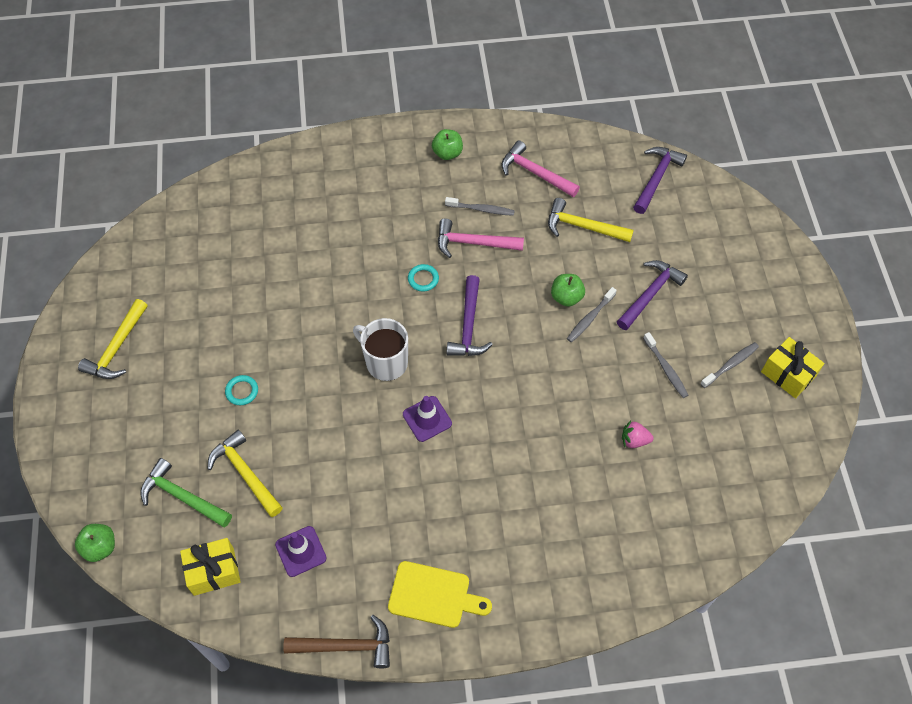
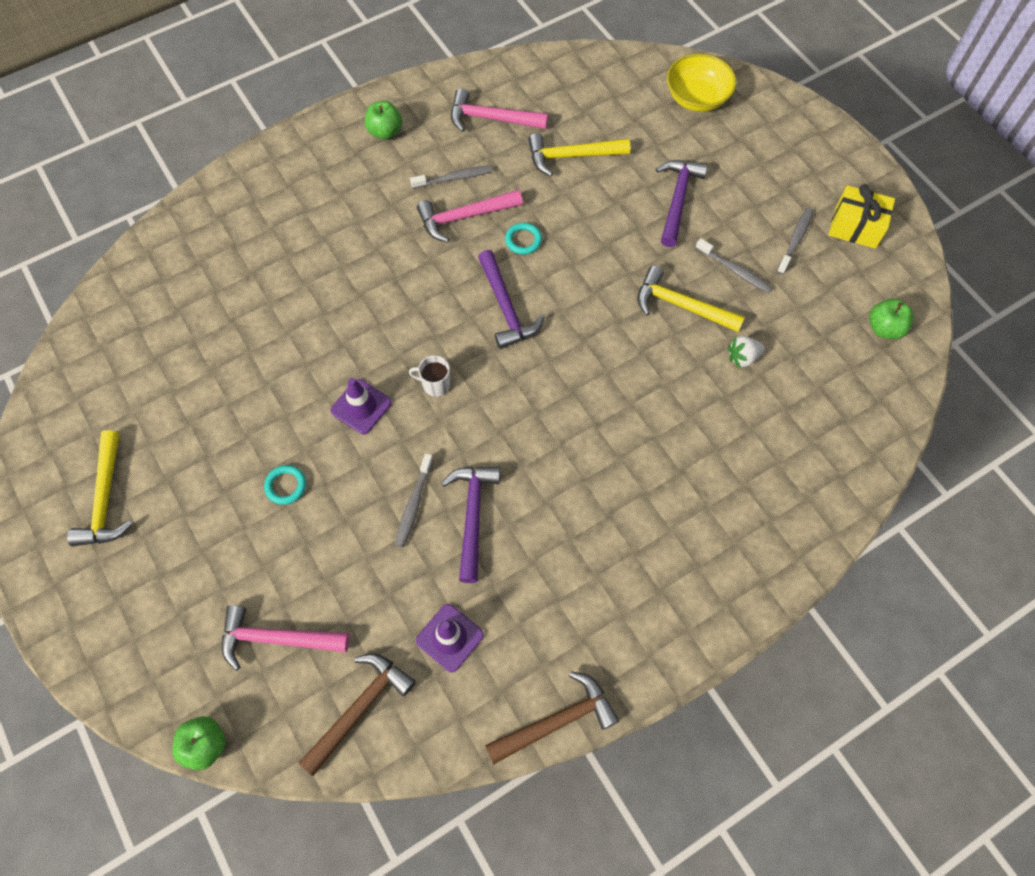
camera: 25 degrees left, 5 degrees up
(182, 497) = (277, 638): green hammer -> pink hammer
(214, 571) = (360, 708): yellow gift -> brown hammer
(245, 473) = (339, 578): yellow hammer -> yellow hammer (681, 305)
(385, 362) = (435, 384): white mug -> white mug, size x0.55
(423, 279) = (429, 277): turquoise ring -> turquoise ring (523, 240)
(427, 419) = (514, 427): purple traffic cone -> purple traffic cone (361, 407)
(434, 595) = (623, 618): yellow cutting board -> none
(566, 297) = (594, 236): green apple -> green apple (884, 328)
(590, 318) = (630, 248): grey toothbrush -> grey toothbrush (414, 504)
(634, 440) = (742, 357): pink strawberry -> white strawberry
(656, 178) = (620, 79): purple hammer -> purple hammer (472, 516)
(712, 217) = (697, 98): none -> yellow bowl

